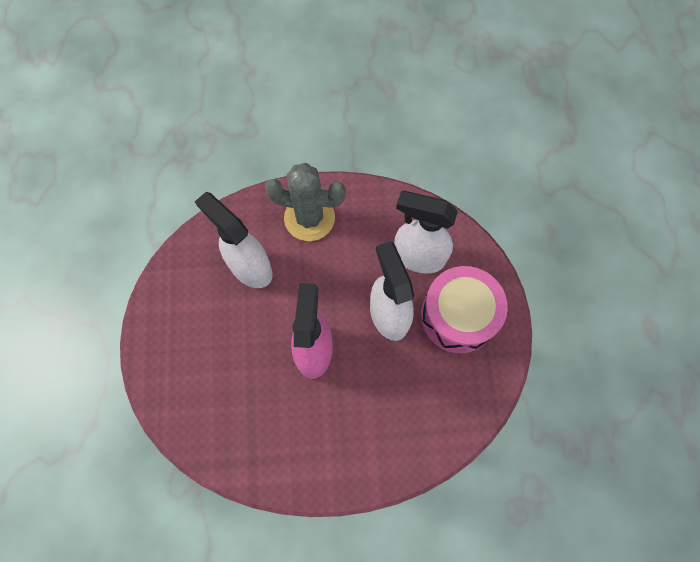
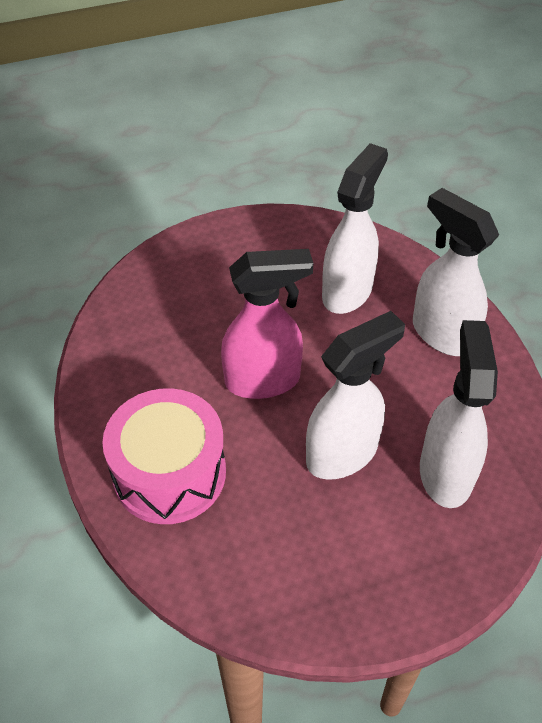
camera: 75 degrees right, 20 degrees down
(309, 218) = (441, 334): grey cactus -> white spray bottle
(458, 316) = (374, 545): pink drum -> pink drum (169, 473)

